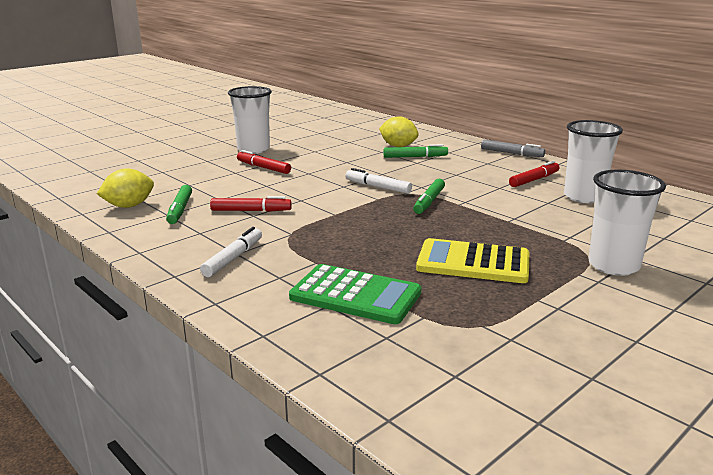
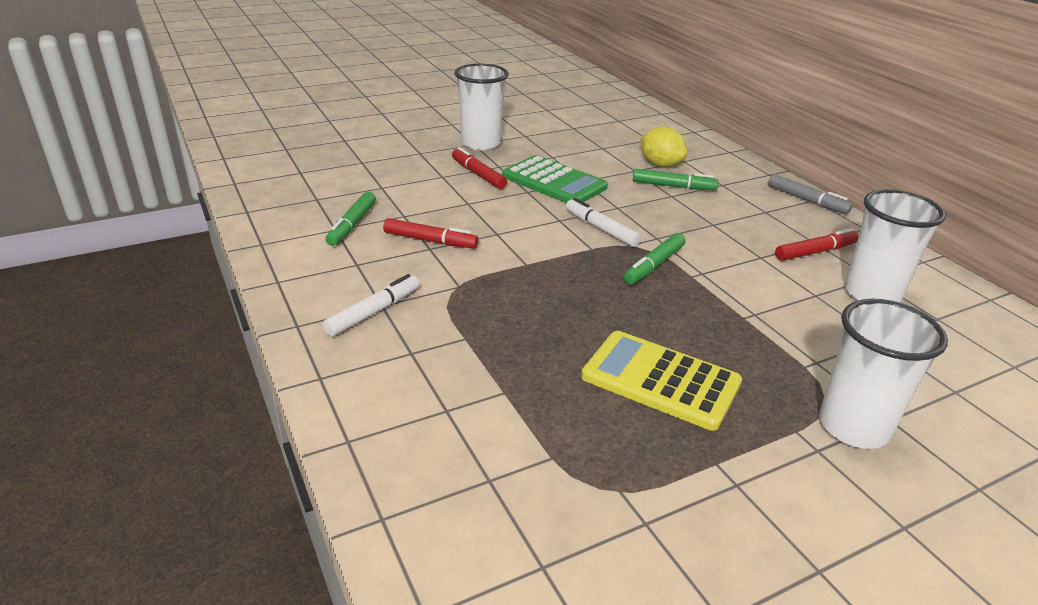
camera: 15 degrees right, 10 degrees up
(129, 206) = (300, 209): yellow lemon -> none
(355, 295) = (485, 402): green calculator -> green calculator (554, 182)

